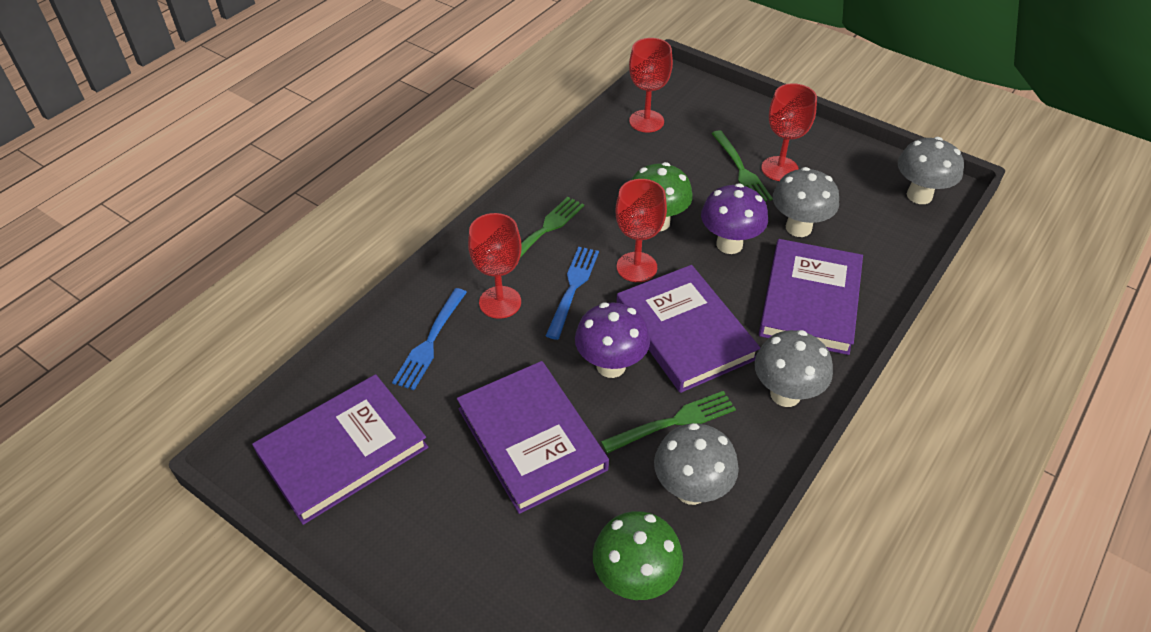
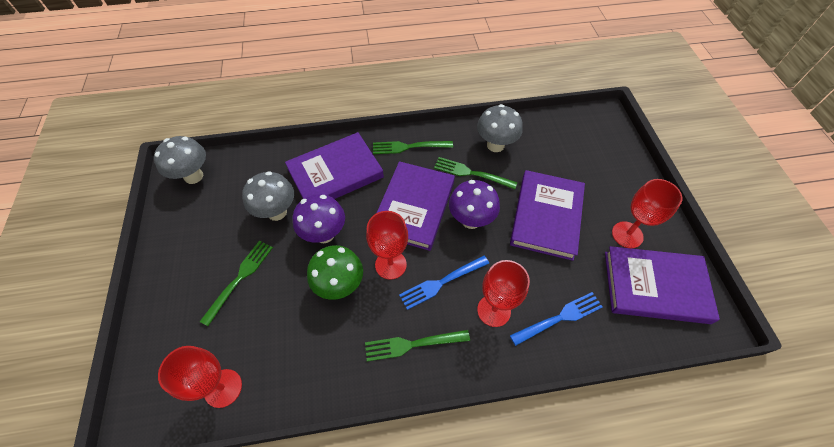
camera: 135 degrees left, 10 degrees up
(635, 579) = (551, 135): green mushroom -> none
(779, 169) = (220, 258): red goblet -> red goblet (627, 235)
(785, 394) = (409, 147): grey mushroom -> green fork

